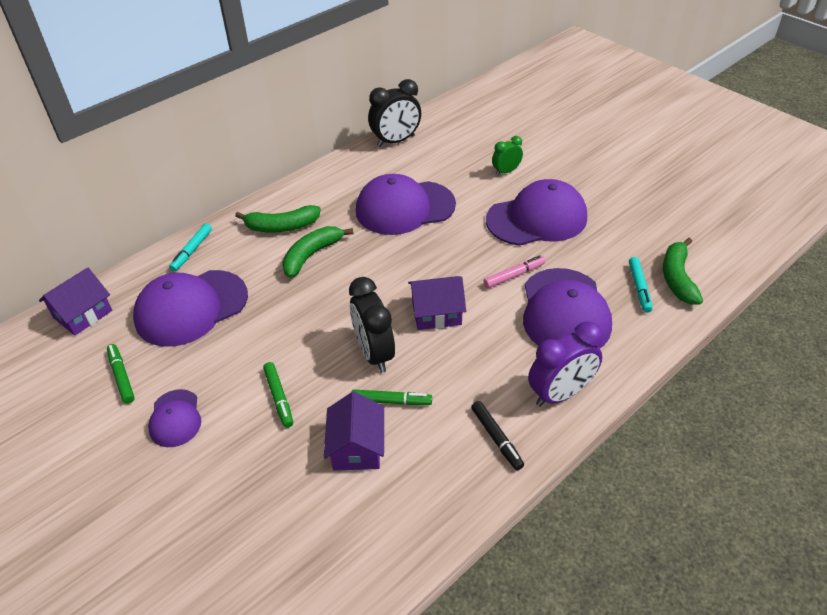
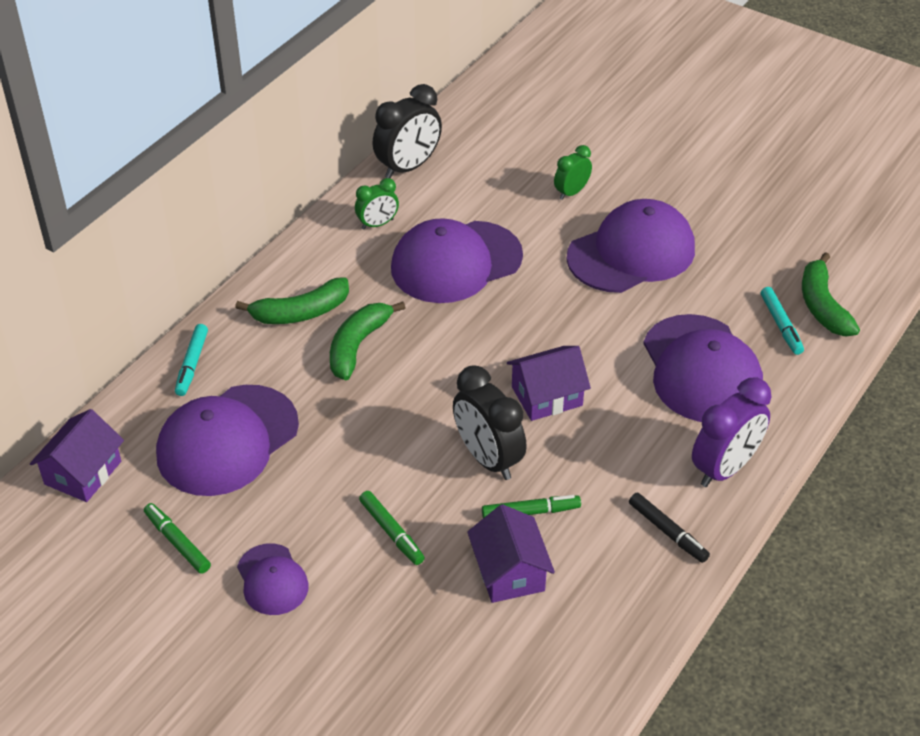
camera: 15 degrees left, 0 degrees up
(359, 175) = (377, 224): none -> green clock
(514, 275) = (626, 333): pink marker -> none

